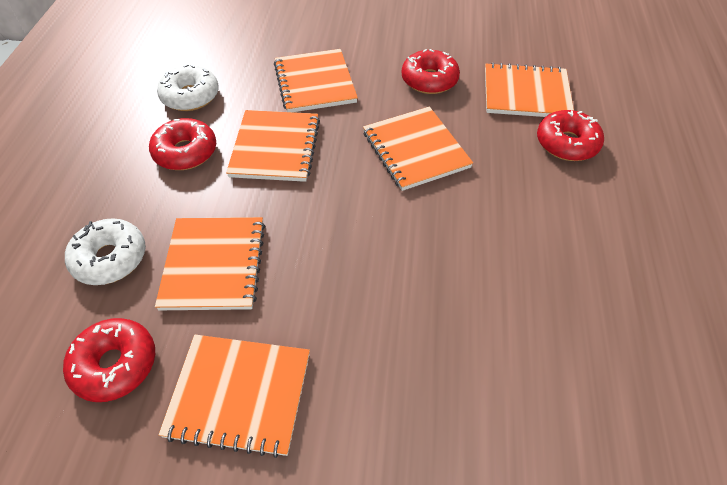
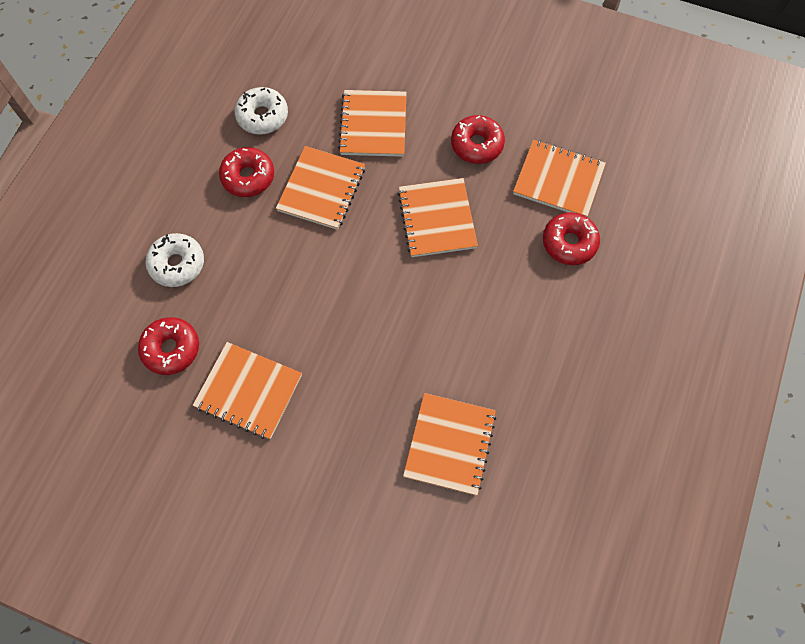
camera: 15 degrees right, 15 degrees up
(214, 264) = (251, 288): orange notebook -> orange notebook (449, 444)

